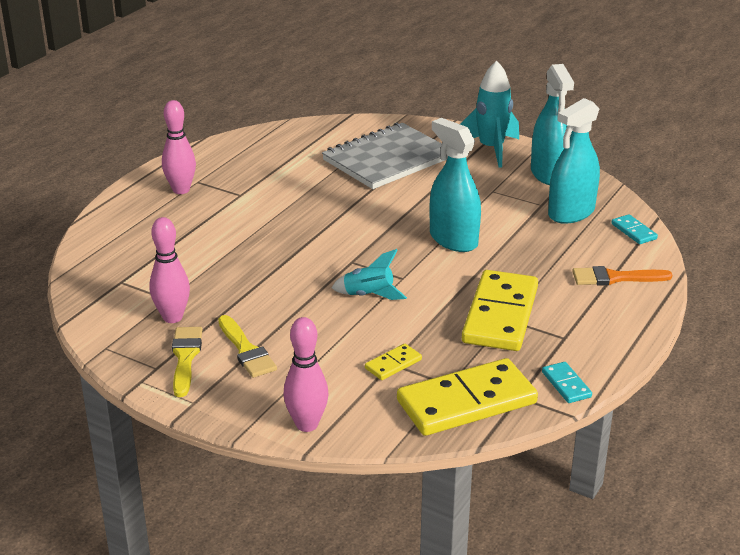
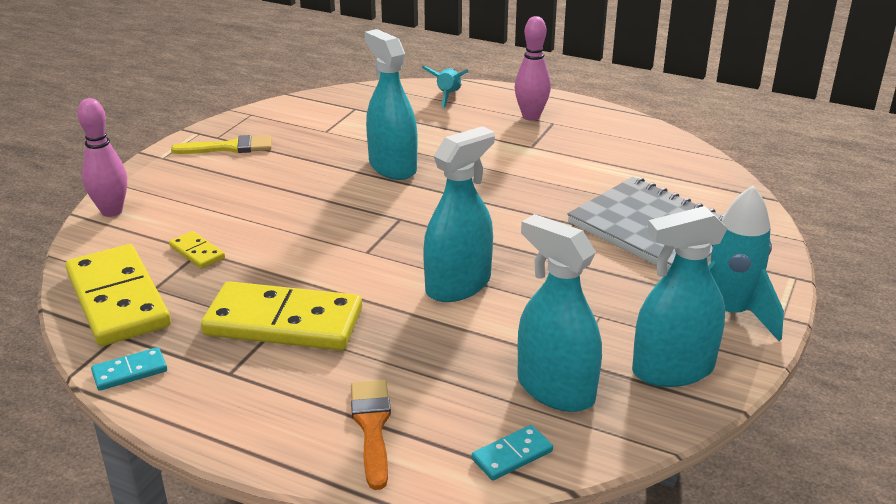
camera: 85 degrees right, 0 degrees up
(172, 317) = (294, 136): pink bowling pin -> none
(246, 350) = (236, 174): yellow brush -> none
(258, 262) = (392, 167): none -> turquoise spray bottle
(369, 296) = (328, 232): turquoise rocket -> turquoise rocket (448, 96)

